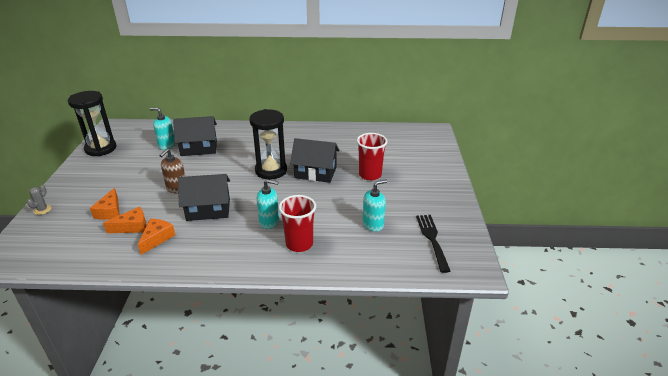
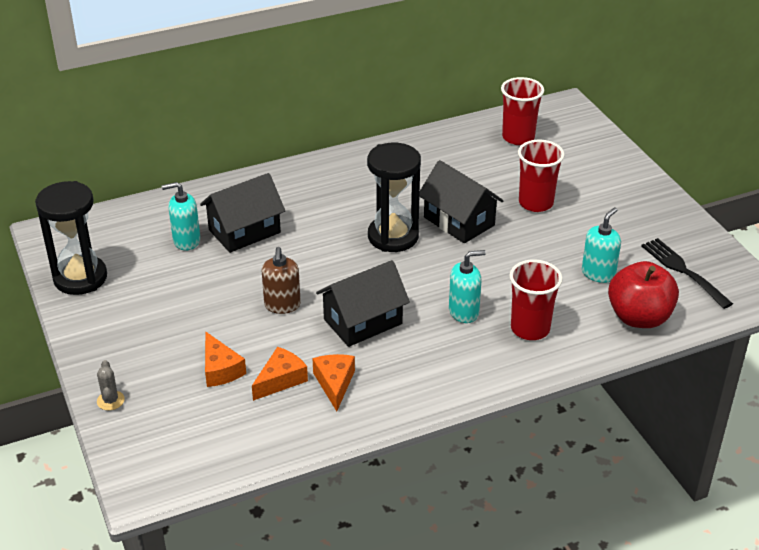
camera: 25 degrees left, 5 degrees up
(315, 173) = (459, 221): black house -> black house turned 60 degrees clockwise
(376, 259) = (639, 317): none -> red apple
(391, 139) = (518, 137): none -> red cup

